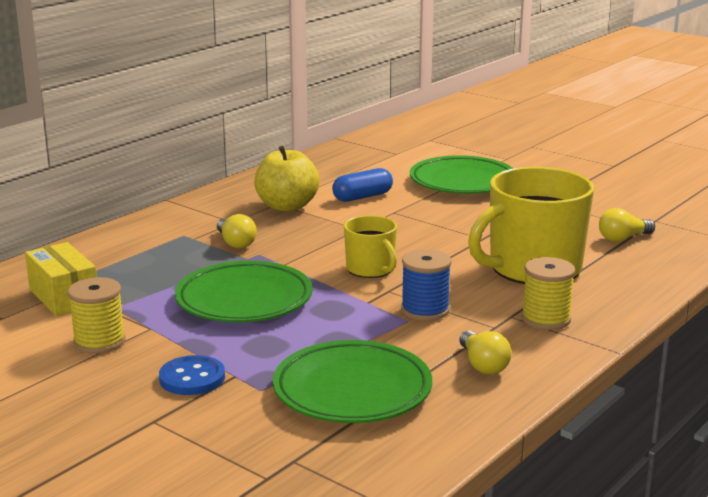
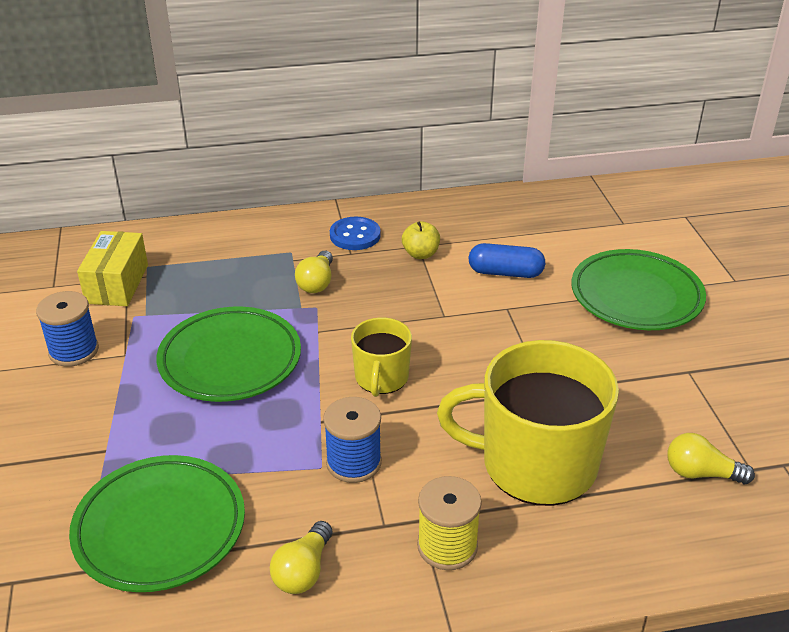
camera: 40 degrees right, 15 degrees up
(99, 342) = (74, 351): yellow spool -> blue spool
(192, 378) = (75, 433): blue button -> blue button (355, 235)
(287, 206) = (420, 254): yellow apple -> yellow apple, size x0.55

